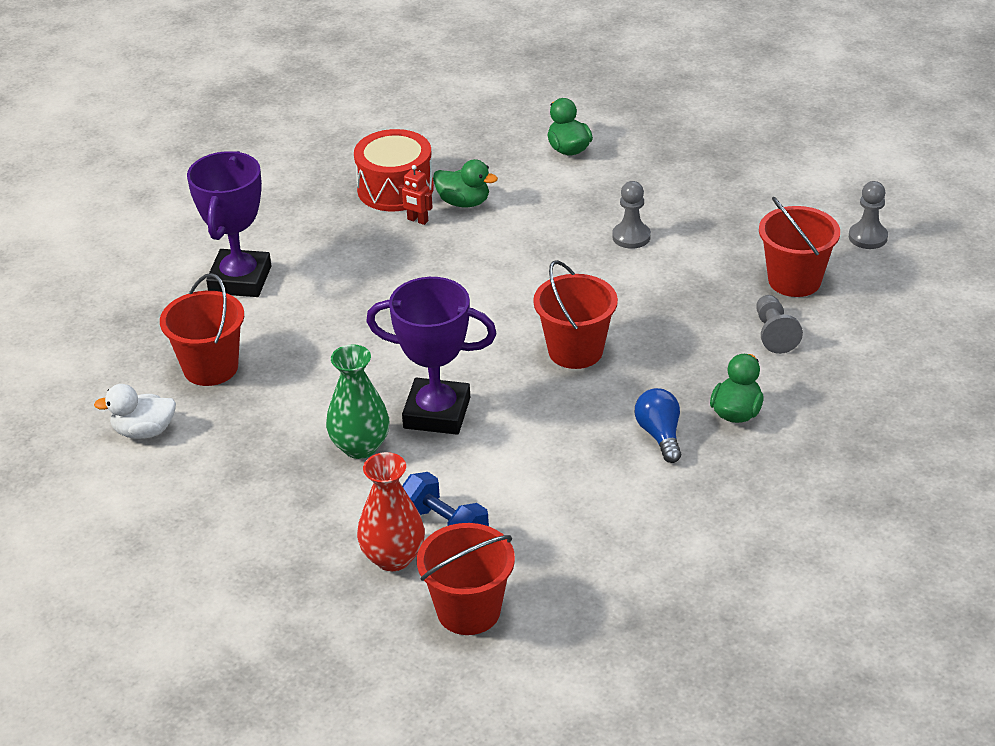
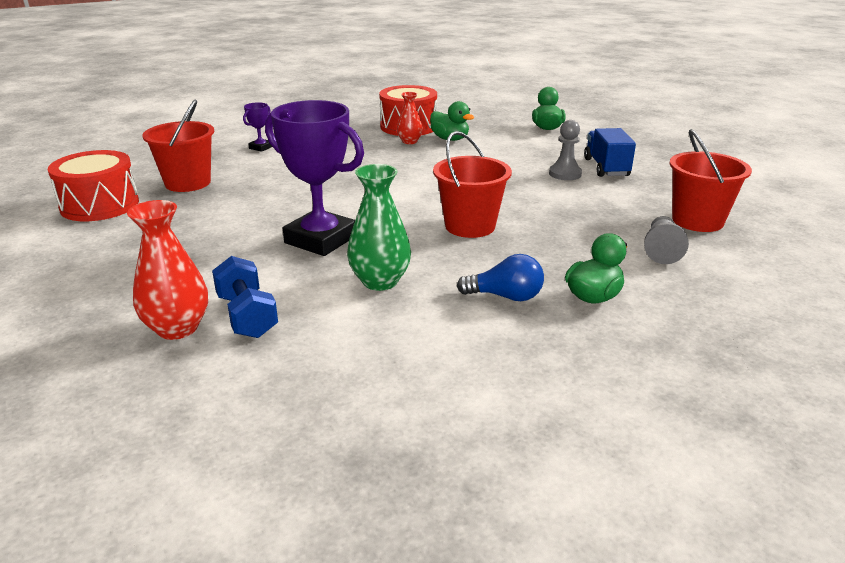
camera: 20 degrees right, 10 degrees down
(144, 431) = (100, 205): white duck -> red drum
(240, 280) = (261, 147): purple trophy -> purple trophy, size x0.43
(360, 447) = (238, 246): green vase -> green vase (380, 281)
(417, 220) = (409, 141): red robot -> red vase
(468, 611) = (196, 393): red bucket -> none
(660, 435) = (505, 296): blue light bulb -> blue light bulb turned 90 degrees clockwise
(671, 213) = (606, 167): none -> blue truck
(867, 237) = (780, 207): grey pawn -> none

